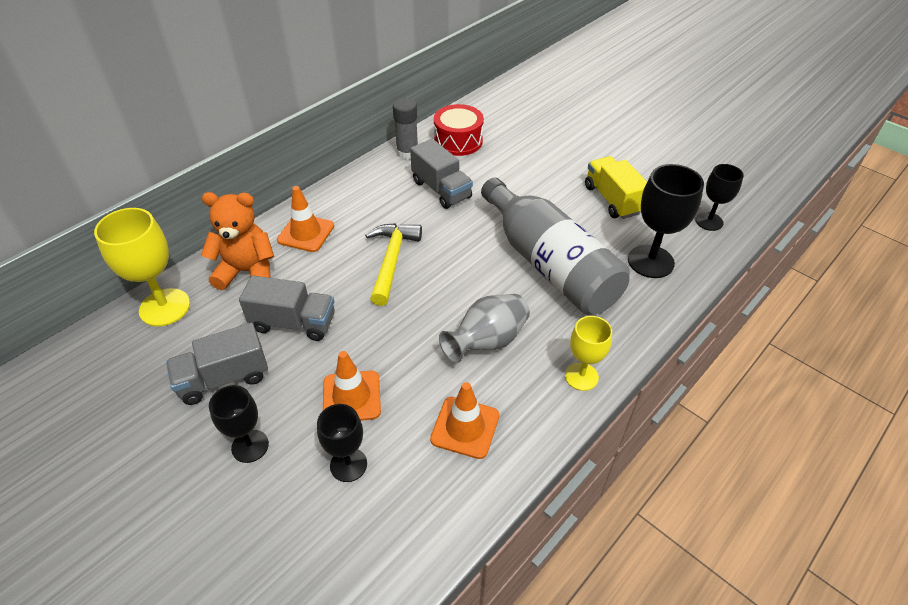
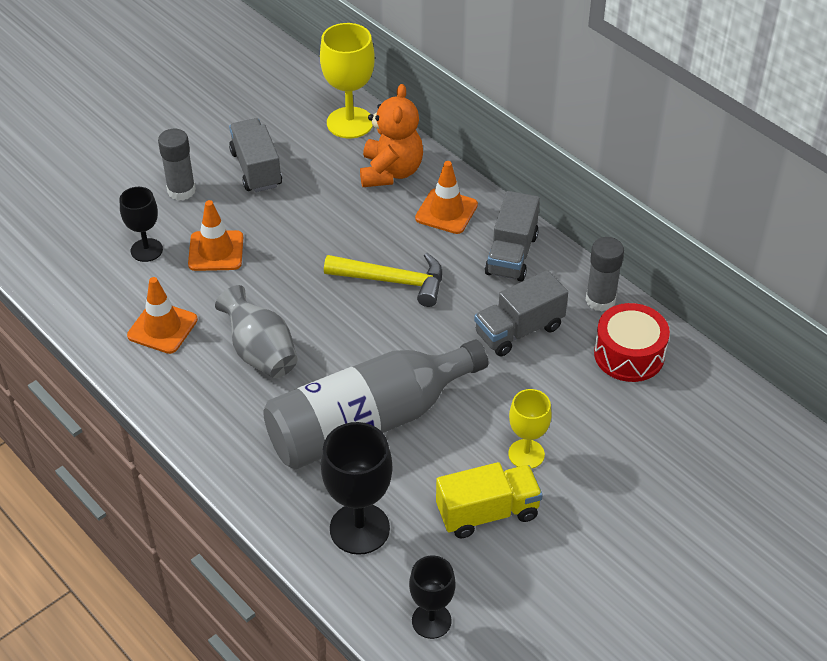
camera: 95 degrees right, 0 degrees up
(250, 446) = (181, 191): black goblet -> grey glue stick
(293, 323) = (314, 209): grey truck -> grey truck (511, 254)
(581, 376) = (198, 425): yellow goblet -> yellow goblet (526, 454)

